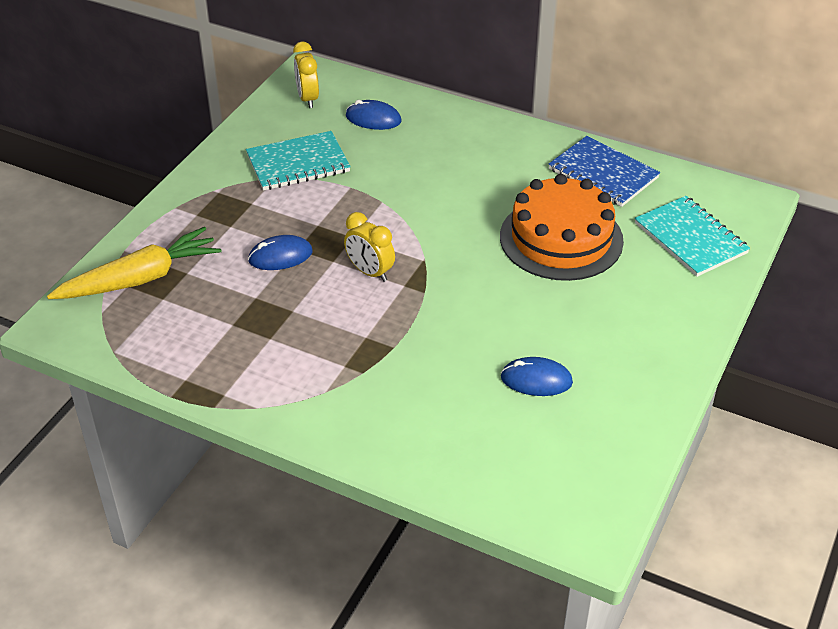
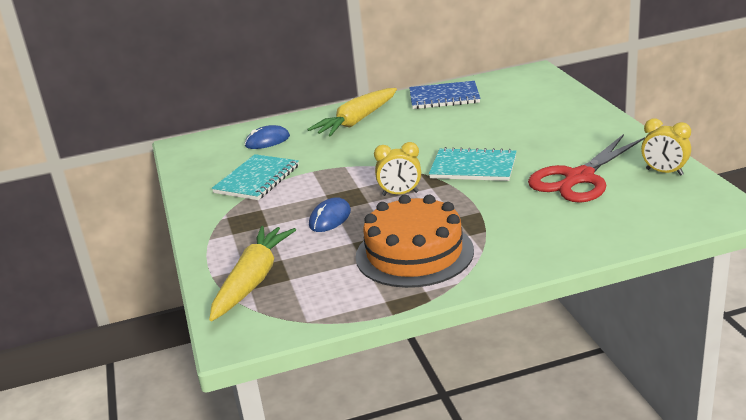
camera: 40 degrees left, 15 degrees down
(307, 99) = (205, 154): yellow clock -> yellow clock (664, 172)
(478, 148) = (357, 121): none -> yellow carrot
(536, 380) = (579, 178): blue mouse -> red scissors
(561, 238) = (475, 127): orange cake -> orange cake (414, 253)
(690, 238) = (535, 95): turquoise notebook -> turquoise notebook (473, 167)

